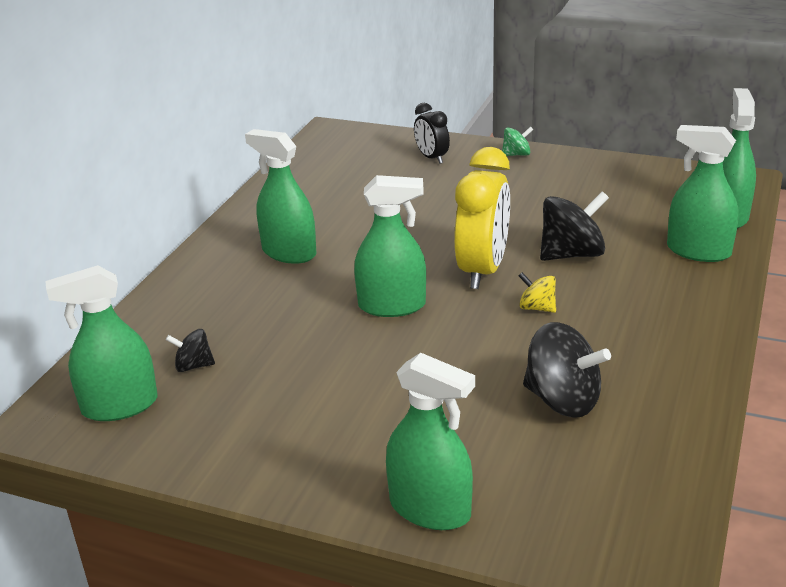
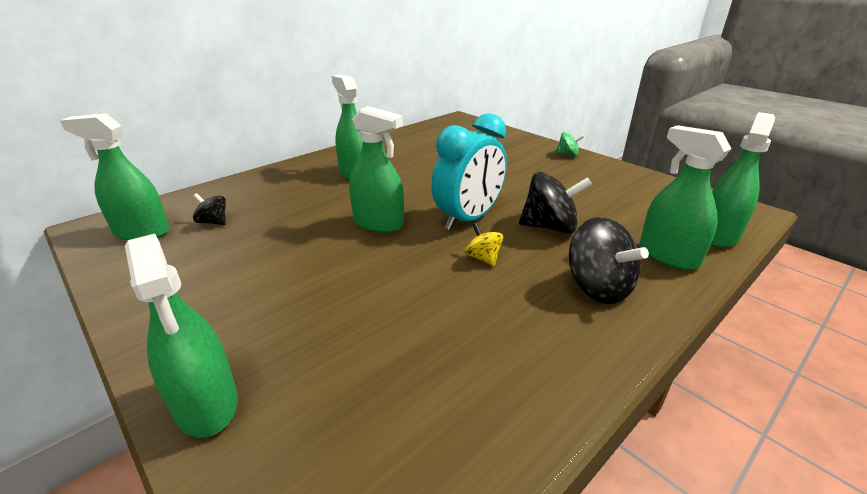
camera: 25 degrees right, 0 degrees up
(432, 158) = (506, 144): black clock -> none
(482, 270) = (468, 219): yellow clock -> turquoise clock
(562, 400) = (427, 345): black spinning top -> black spinning top (597, 287)

